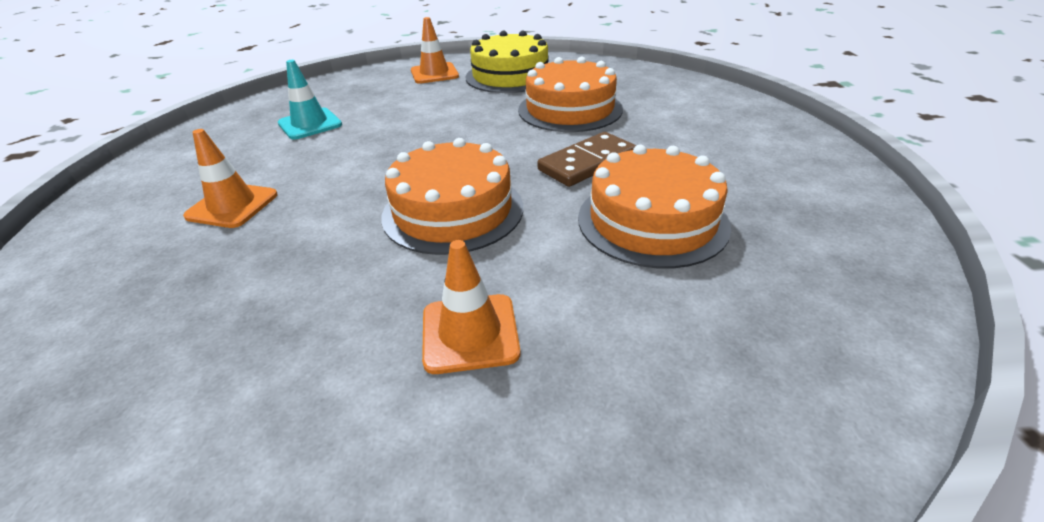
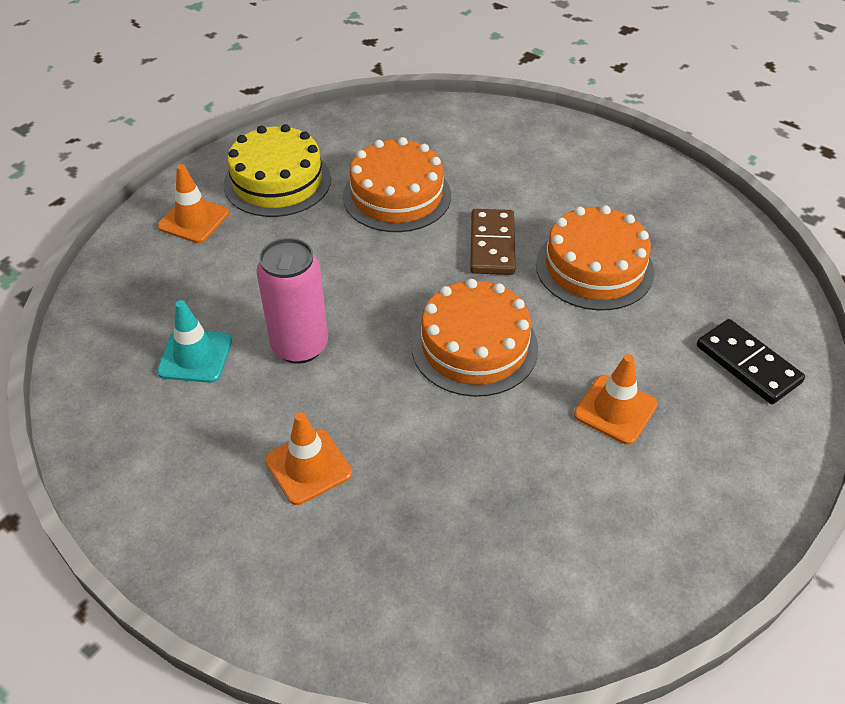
camera: 50 degrees left, 10 degrees up
(360, 148) = (300, 346): none -> pink can
(696, 413) = (748, 364): none -> black domino

